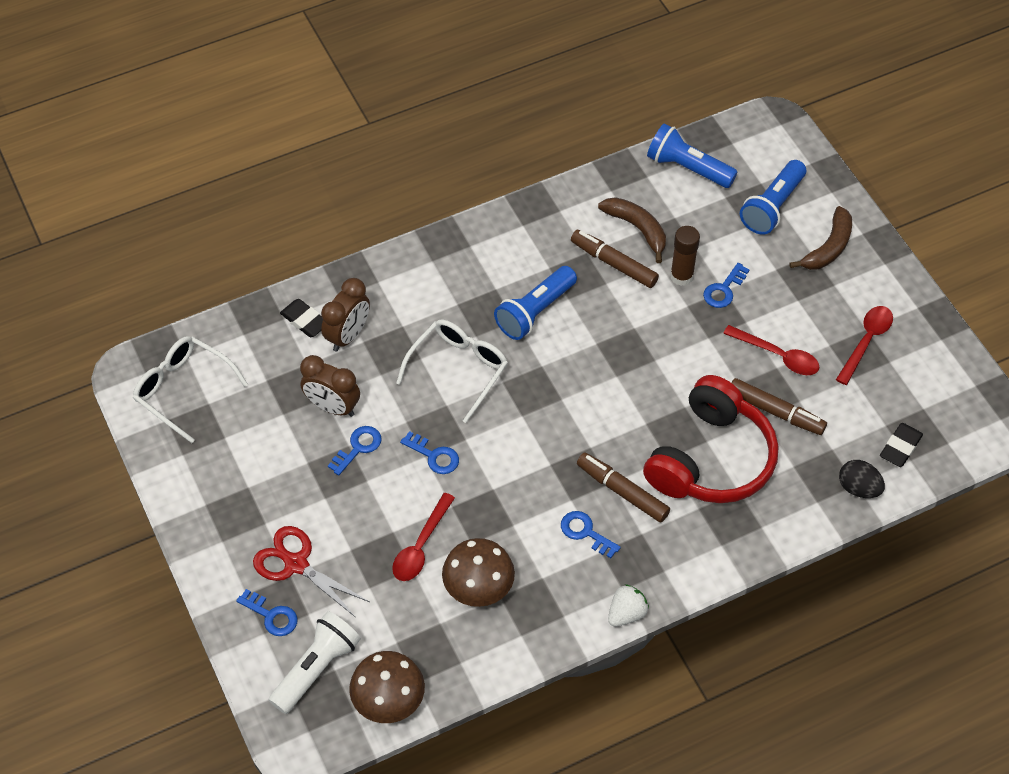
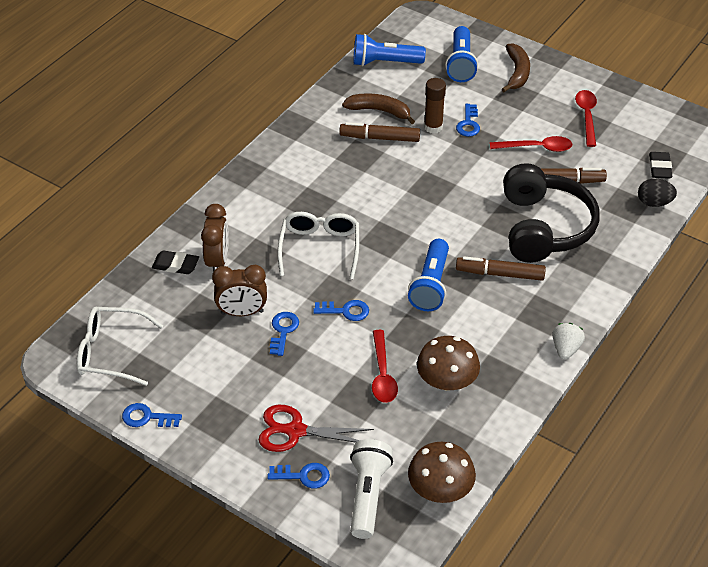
camera: 30 degrees left, 10 degrees down
(535, 311) = (347, 189): blue flashlight -> blue flashlight (431, 285)
(585, 532) = (495, 311): blue key -> blue key (147, 417)
(711, 459) = (544, 227): red headphones -> black headphones

